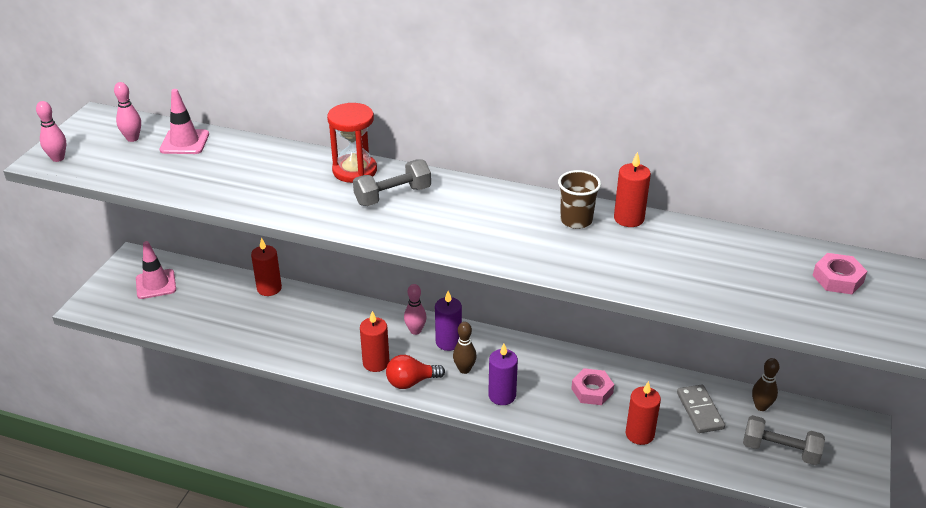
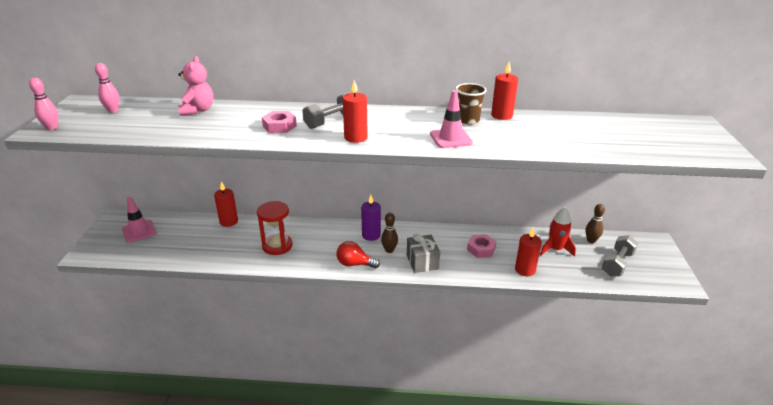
camera: 15 degrees left, 5 degrees down
(184, 142) = (156, 109): pink traffic cone -> pink traffic cone (450, 138)
(233, 152) = (198, 110): none -> pink teddy bear
(354, 170) = (296, 111): red hourglass -> red hourglass (277, 246)
(376, 363) = (324, 256): red candle -> red candle (355, 137)
(411, 382) = (355, 264): red light bulb -> red light bulb turned 45 degrees clockwise
(415, 331) = (345, 232): pink bowling pin -> none
(502, 395) = (422, 262): purple candle -> grey gift
(699, 411) = (555, 249): grey domino -> red rocket
(780, 450) = (617, 264): grey dumbbell -> grey dumbbell turned 60 degrees counterclockwise
(837, 279) = (655, 130): pink nut -> pink nut (279, 126)

